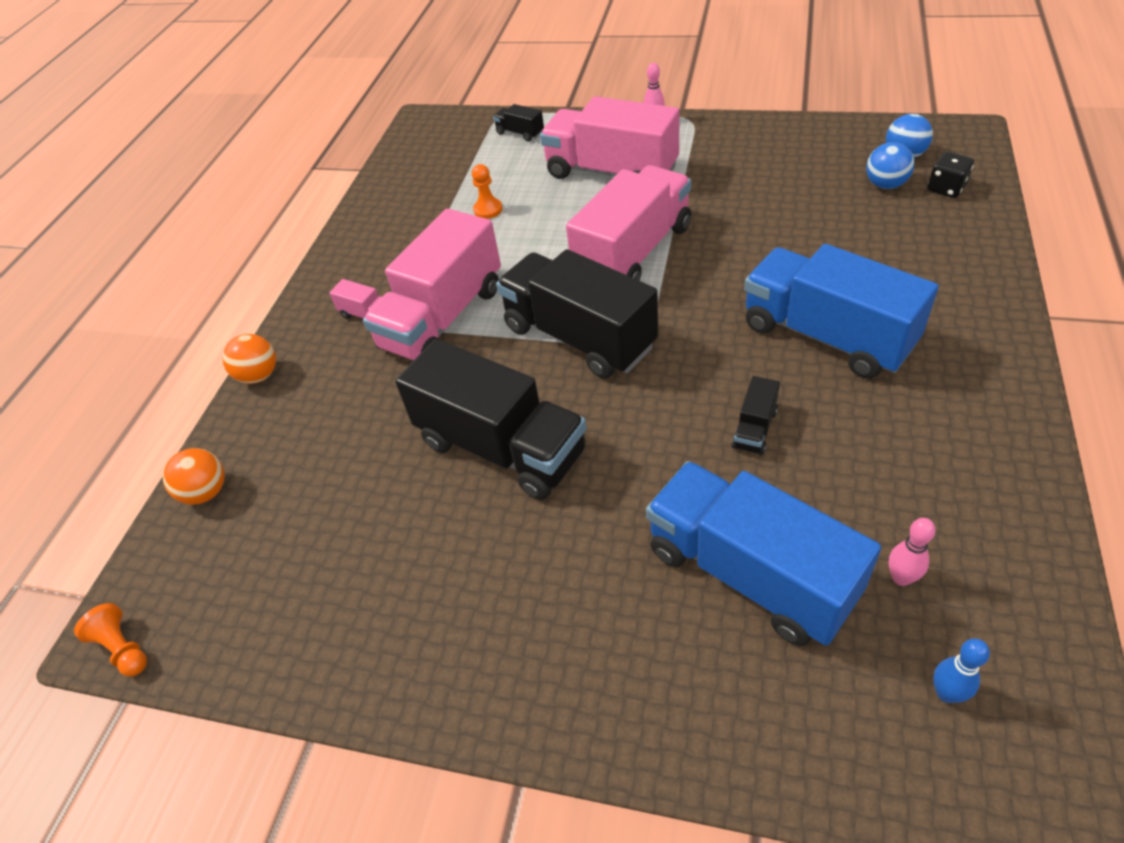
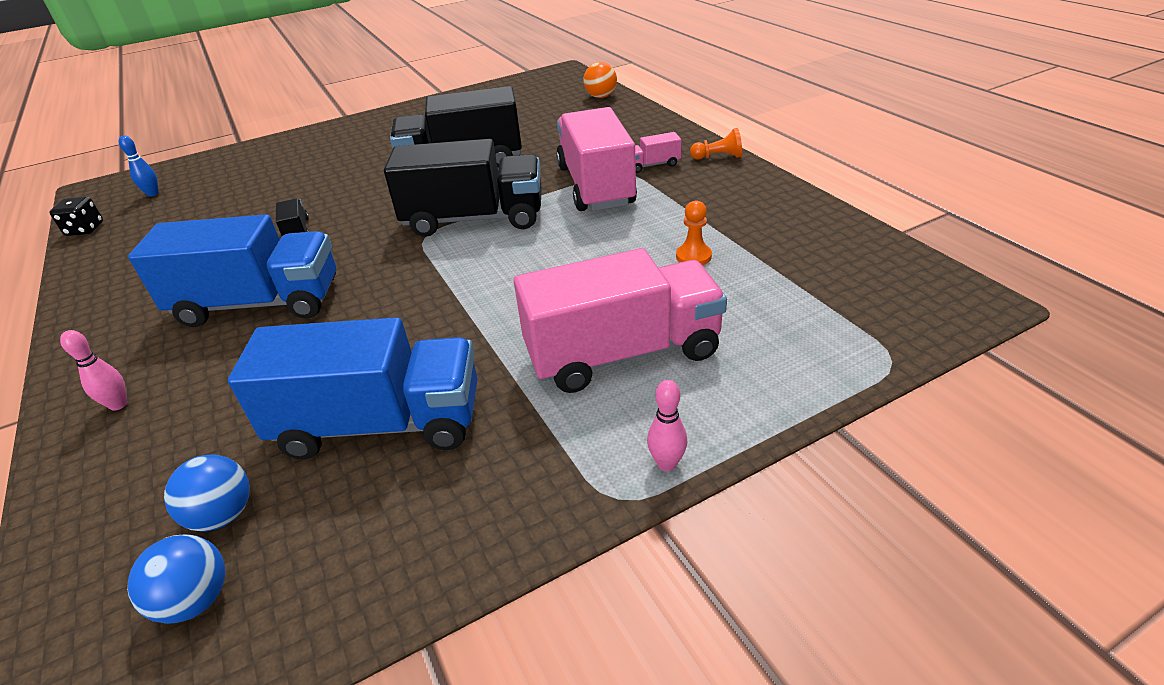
camera: 135 degrees right, 10 degrees down
(123, 648) = (551, 72): orange pawn -> orange pawn (718, 157)
(259, 375) = (664, 123): orange ball -> none
(520, 133) = (819, 347): black truck -> none
(633, 253) = (495, 287): pink truck -> none
(750, 572) = (271, 185): blue truck -> blue truck (380, 424)
(901, 578) = (179, 215): pink bowling pin -> pink bowling pin (118, 404)
(946, 188) = (121, 554): black dice -> black dice (85, 229)

